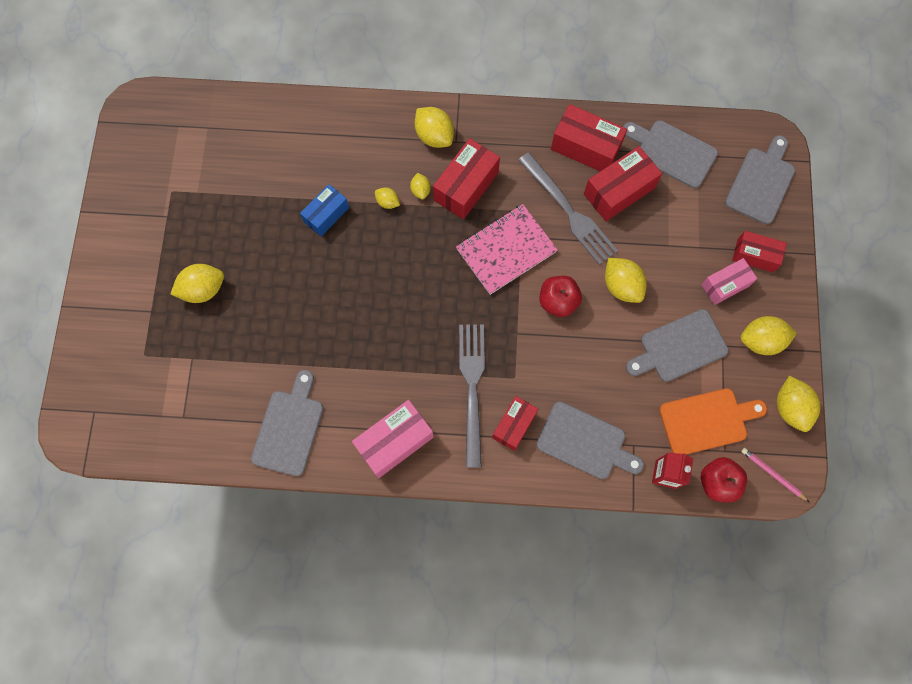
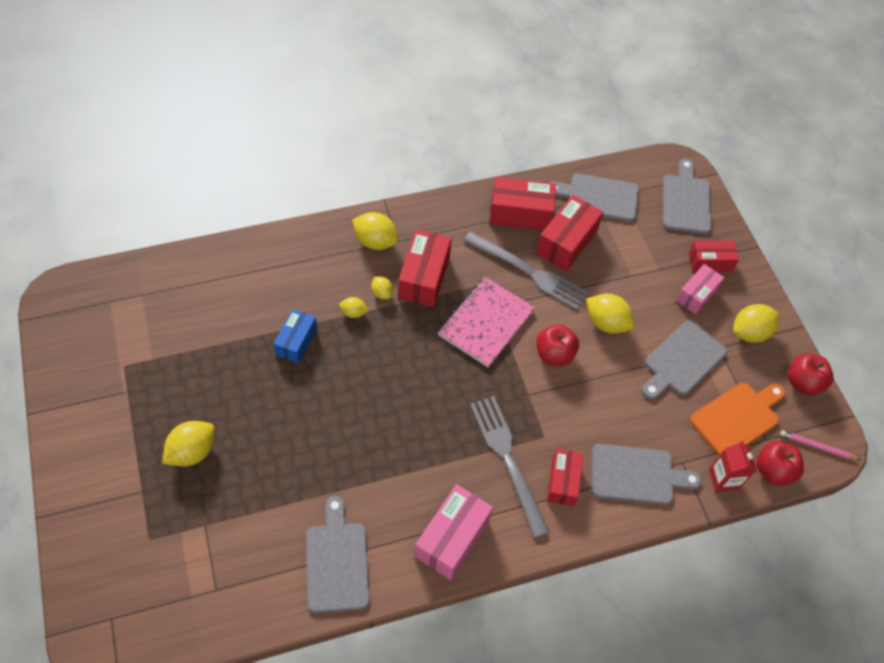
camera: 25 degrees left, 15 degrees down
(790, 408) = (803, 382): yellow lemon -> red apple

